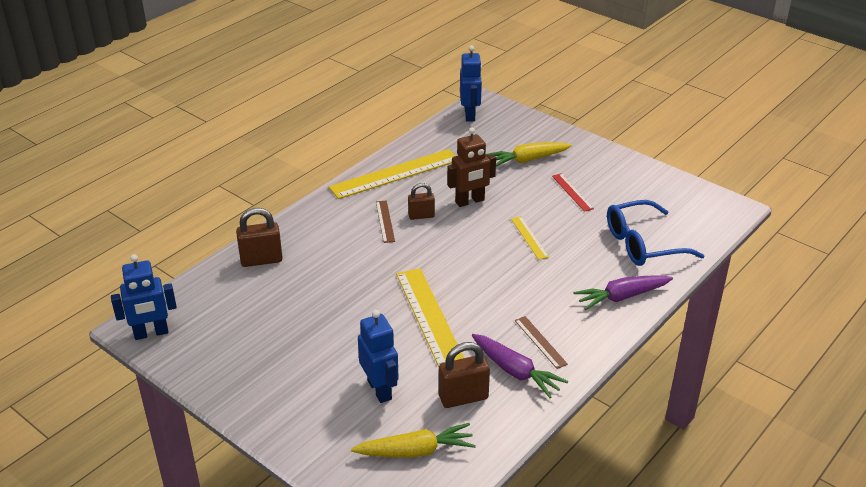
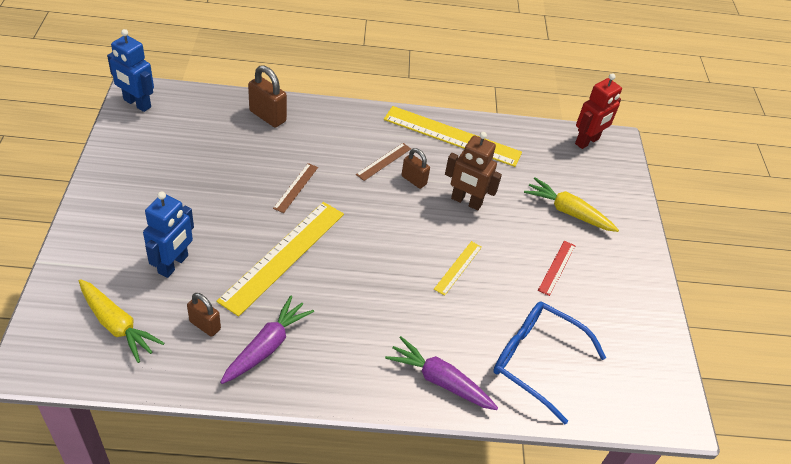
camera: 45 degrees right, 10 degrees up
(463, 397) = (205, 325): brown padlock -> brown padlock, size x0.65
(470, 115) = (587, 141): blue robot -> red robot
(515, 371) = (267, 346): purple carrot -> purple carrot turned 150 degrees counterclockwise
(540, 342) = (321, 346): brown ruler -> brown ruler (296, 187)

